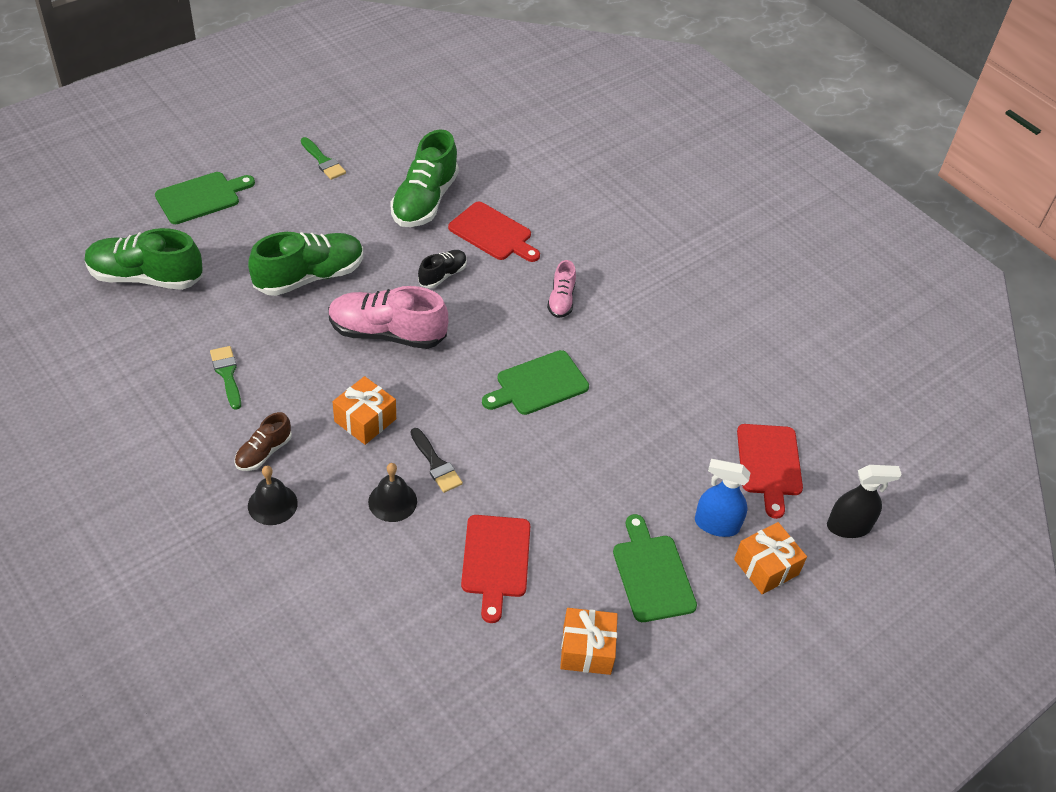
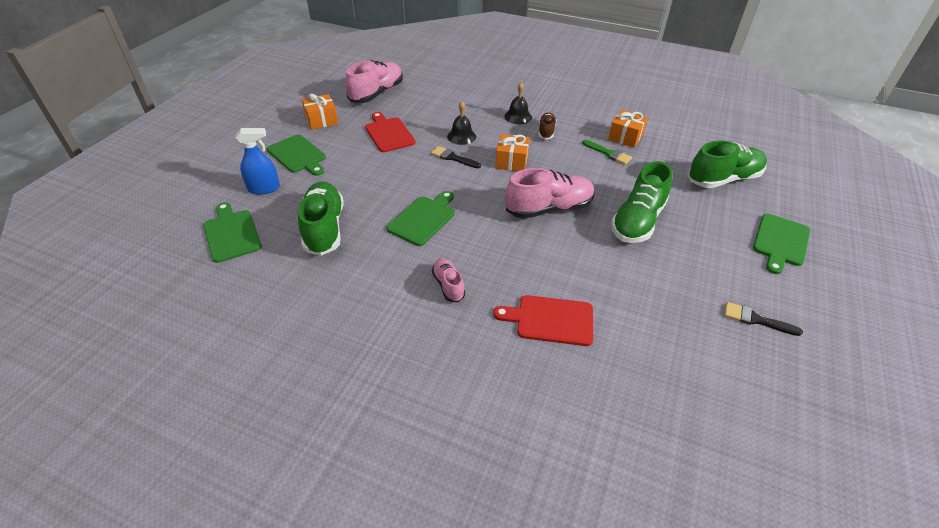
camera: 155 degrees right, 5 degrees down
(323, 161) = (755, 319): green brush -> black brush
(425, 201) = (635, 323): green shoe -> green shoe (324, 228)
(442, 275) = (554, 263): black shoe -> none
(456, 688) = (376, 93): none -> pink shoe
(766, 567) = (226, 180): orange gift -> orange gift (625, 137)
(769, 464) = (231, 234): red cutting board -> green cutting board
(848, 527) = (167, 218): black spray bottle -> none

